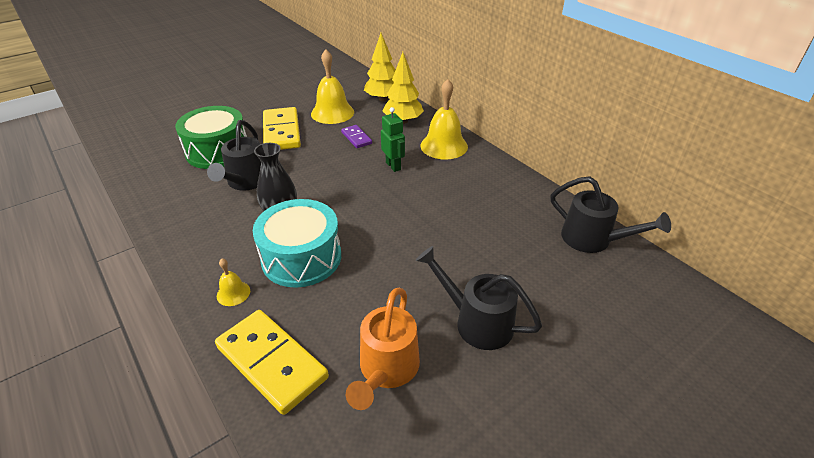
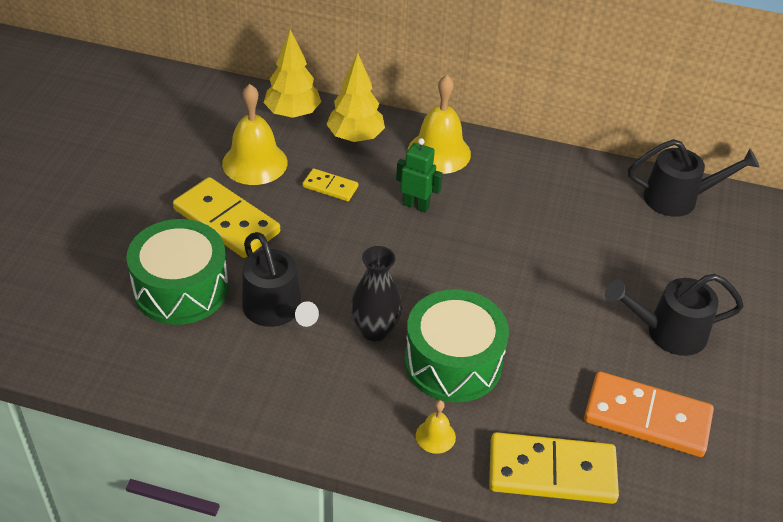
camera: 40 degrees left, 5 degrees up
(301, 257) = (453, 362): turquoise drum -> green drum
(356, 138) = (330, 187): purple domino -> yellow domino
(386, 370) = (647, 417): orange watering can -> orange domino

